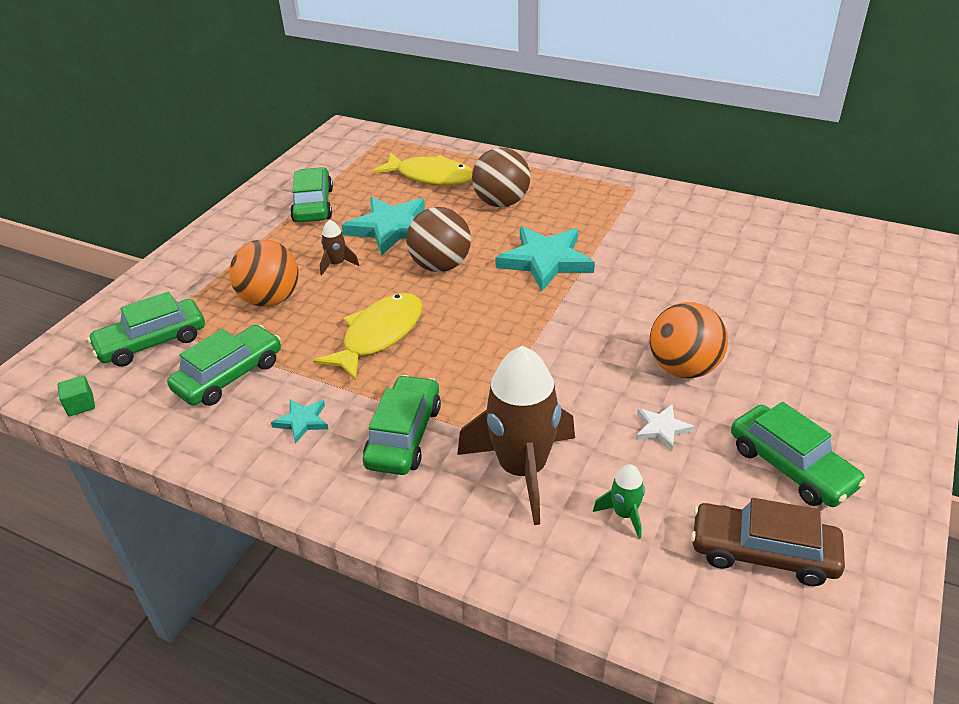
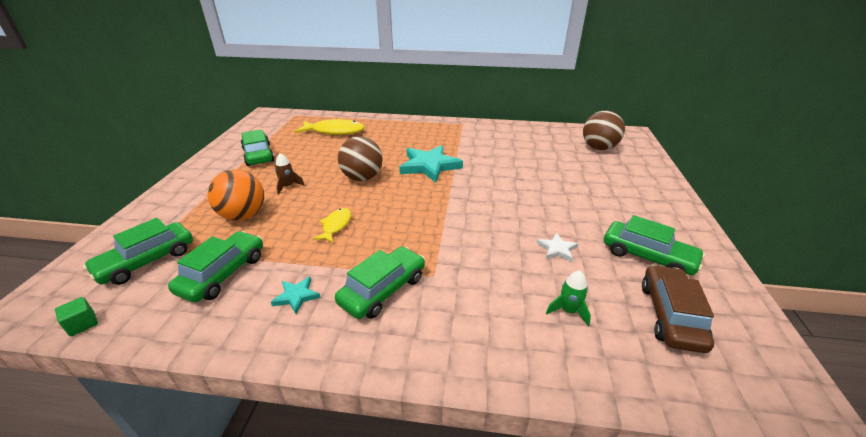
camera: 20 degrees left, 5 degrees down
(379, 335) = (336, 225): yellow fish -> yellow fish, size x0.56
(391, 228) = (319, 161): turquoise star -> none
(404, 435) = (383, 290): green car -> green car turned 45 degrees clockwise
(501, 203) = (386, 140): brown ball -> brown ball (598, 148)
(522, 469) = (481, 295): brown rocket -> none
(683, 368) = (547, 212): orange ball -> none
(763, 552) = (670, 315): brown car -> brown car turned 105 degrees clockwise

